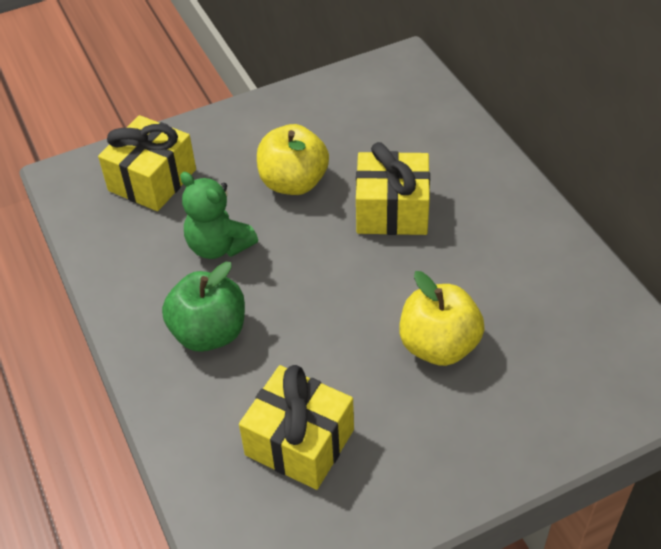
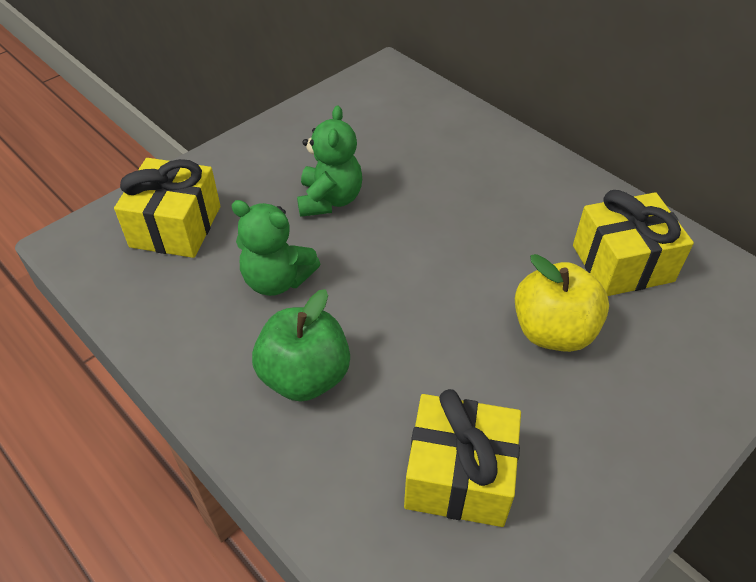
camera: 20 degrees left, 0 degrees up
(293, 182) = (330, 200): yellow apple -> green teddy bear
(392, 211) = (441, 207): yellow gift -> yellow gift (622, 263)

